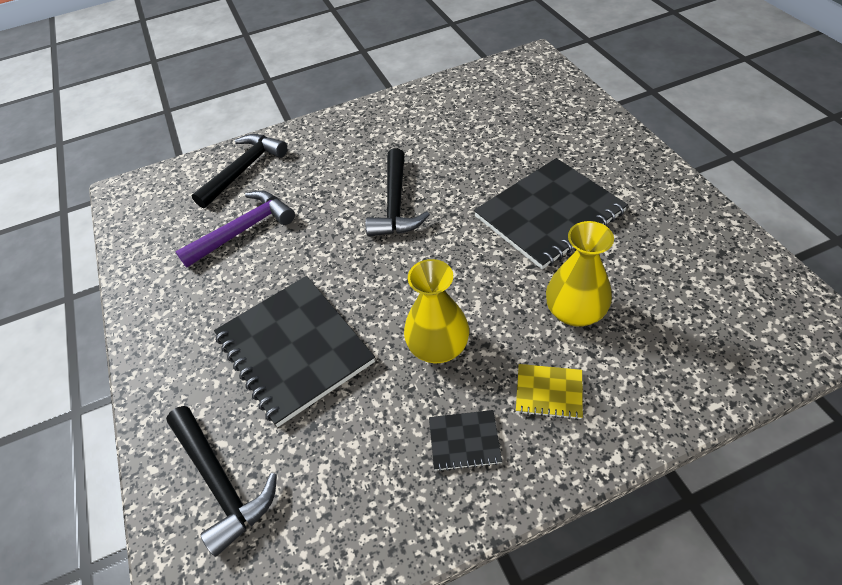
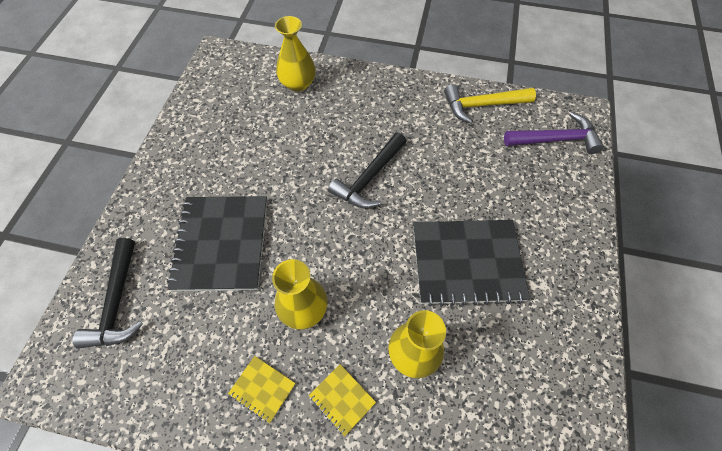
camera: 30 degrees right, 10 degrees up
(244, 170) = (298, 83): black hammer -> yellow vase
(244, 230) = (261, 132): purple hammer -> purple hammer (555, 140)
(444, 94) = (482, 105): none -> yellow hammer
(464, 441) = (262, 389): black notebook -> yellow notebook

